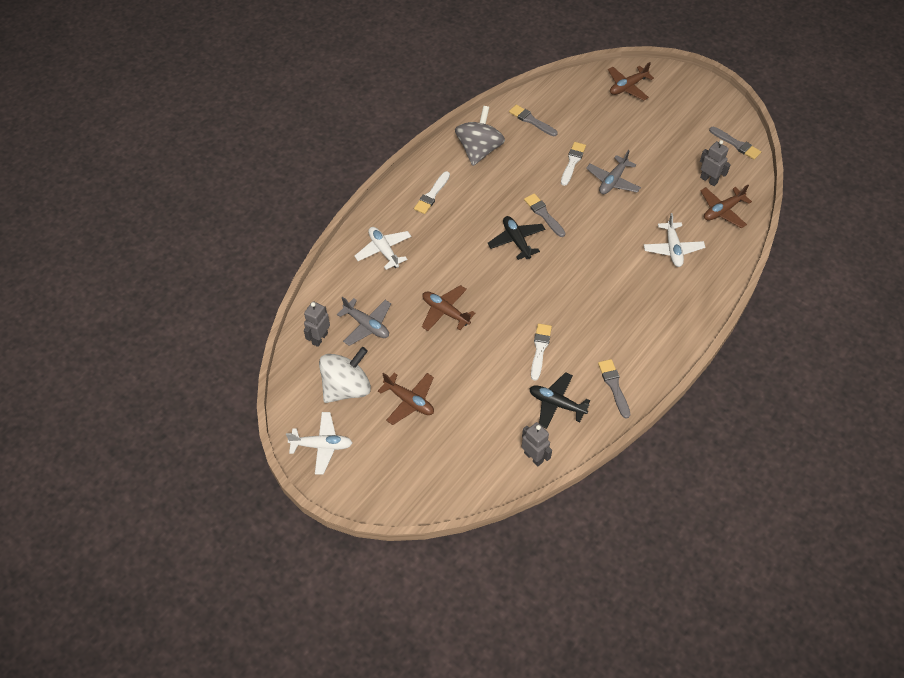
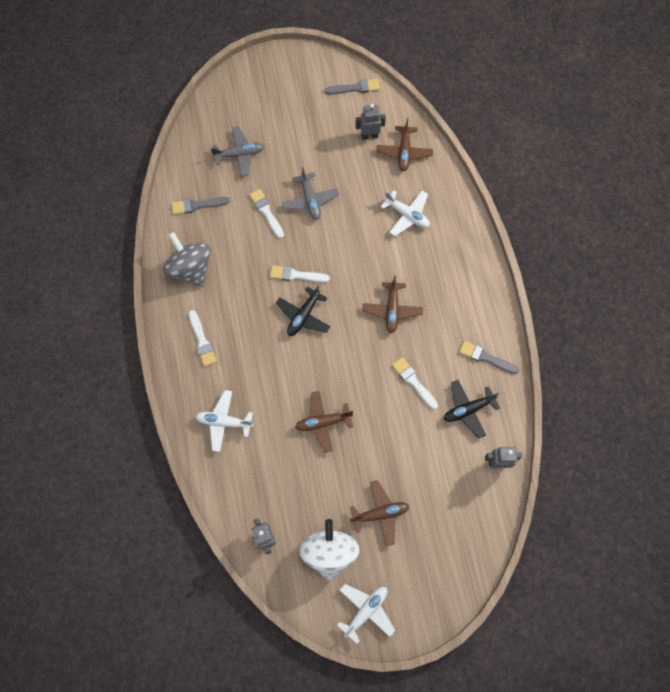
camera: 50 degrees left, 15 degrees up
(366, 325) = (284, 491): grey plane -> grey plane (239, 154)
(516, 241) = (303, 316): black plane -> black plane turned 75 degrees counterclockwise
(543, 214) = (296, 275): grey brush -> white brush
(627, 87) = (231, 109): brown plane -> brown plane (392, 310)

